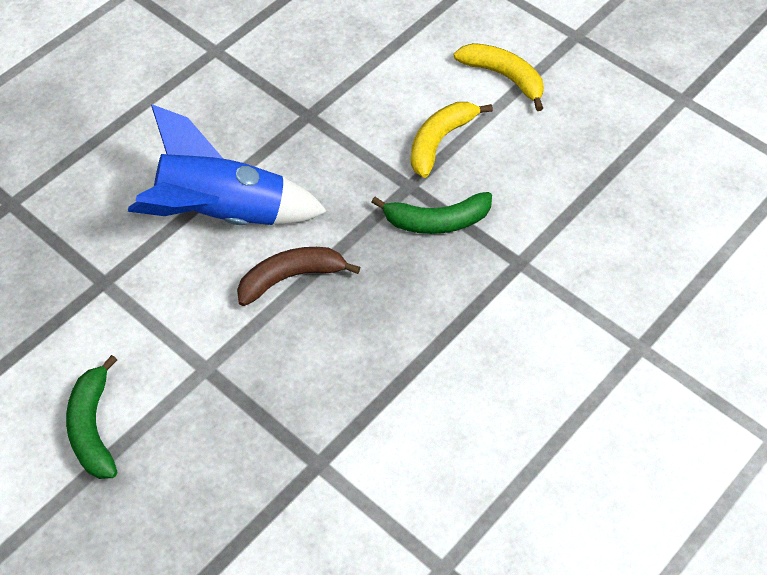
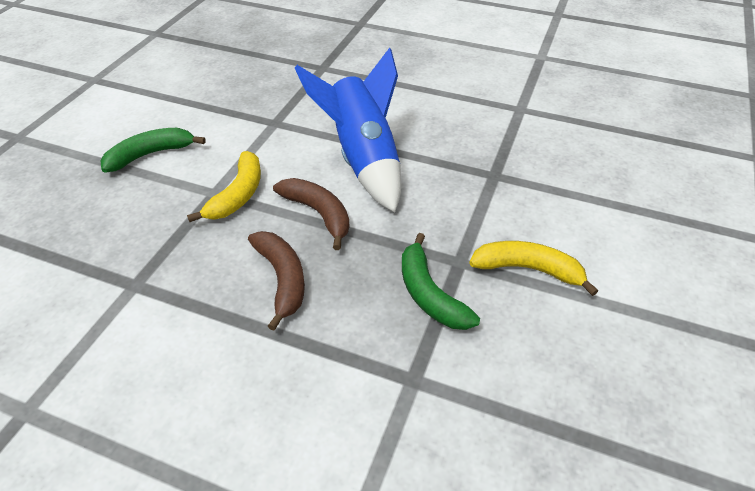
camera: 70 degrees right, 10 degrees down
(369, 330) = (282, 279): none -> brown banana
(504, 77) = (652, 298): yellow banana -> yellow banana (238, 195)

